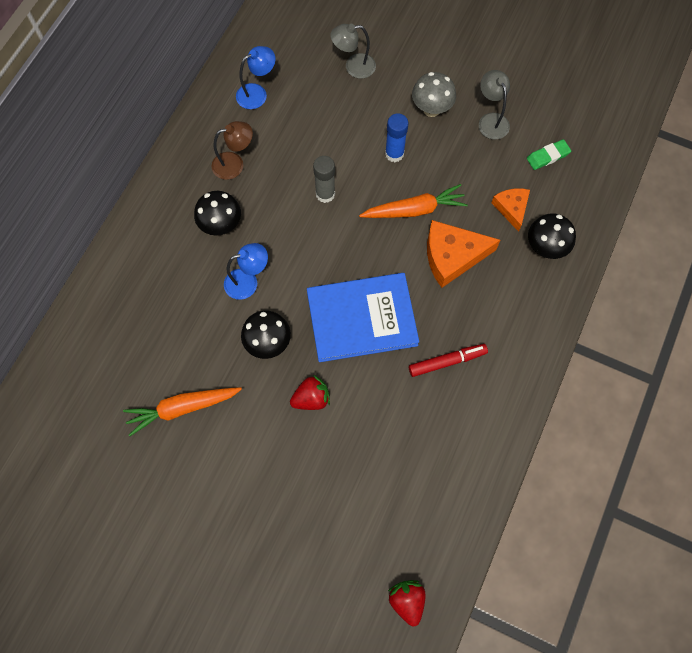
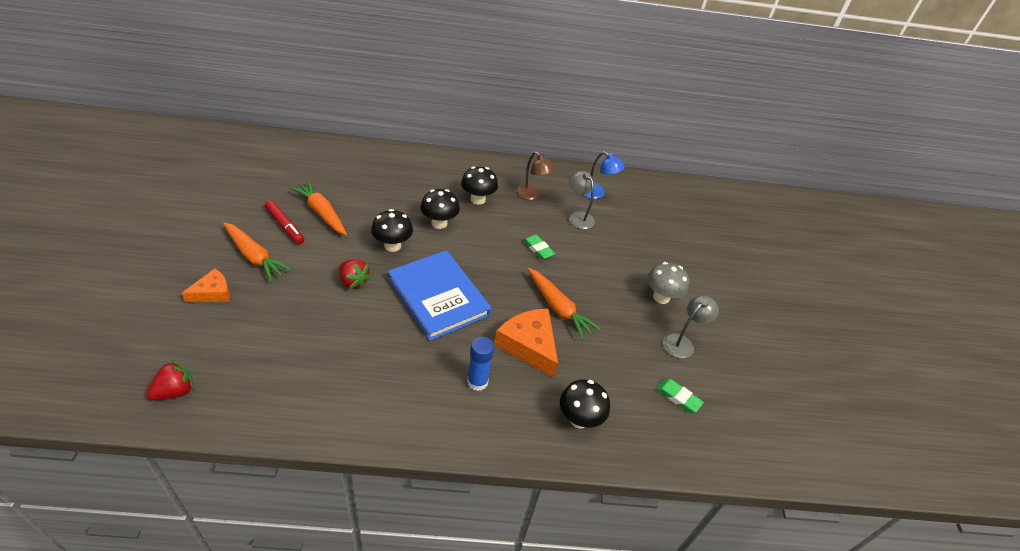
camera: 60 degrees right, 25 degrees down
(234, 498) = (254, 256): none -> orange carrot
(248, 282) = (439, 223): blue lamp -> black mushroom
(325, 194) = (538, 249): grey glue stick -> green eraser
(353, 67) = (661, 240): grey lamp -> grey lamp (578, 217)
(394, 154) = (602, 282): blue glue stick -> blue glue stick (477, 382)
(447, 361) = (423, 366): red marker -> red marker (285, 226)
(511, 208) = (604, 380): orange cheese -> orange cheese (213, 293)

